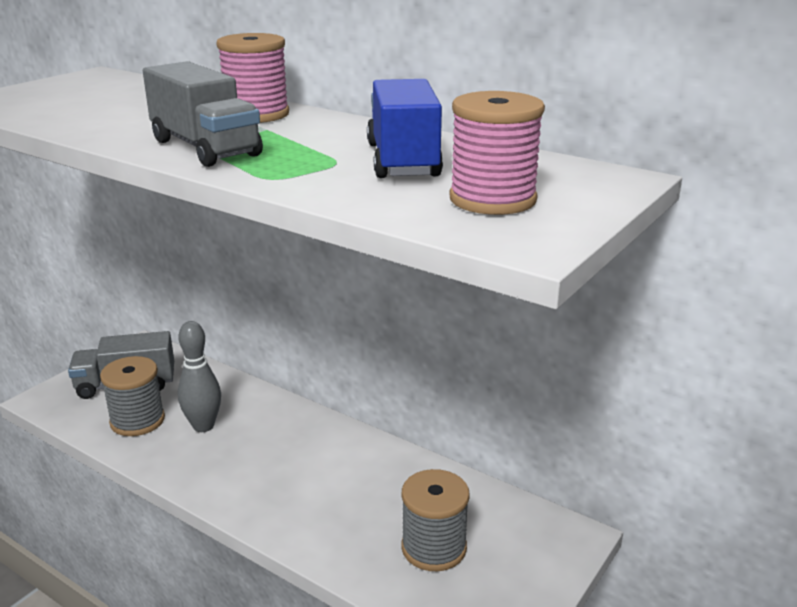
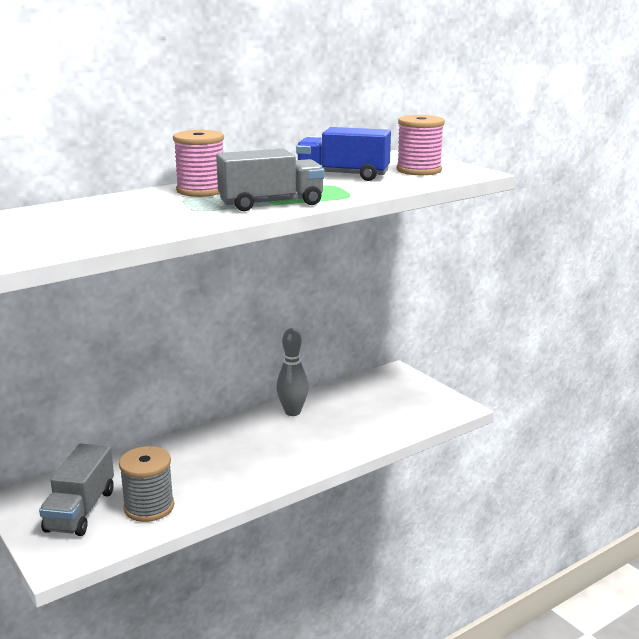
camera: 70 degrees left, 5 degrees down
(203, 426) = (187, 475): grey bowling pin -> grey bowling pin (292, 412)
(434, 548) = (382, 410): grey spool -> none

